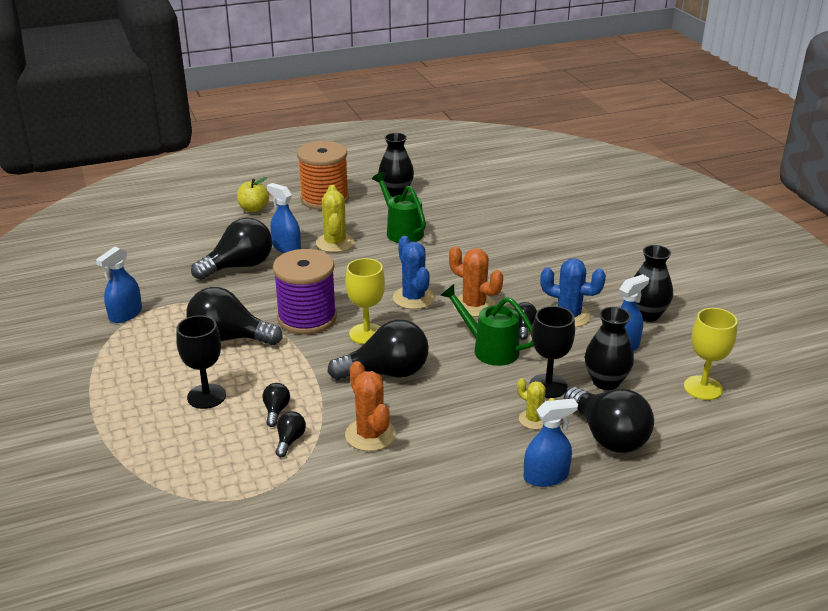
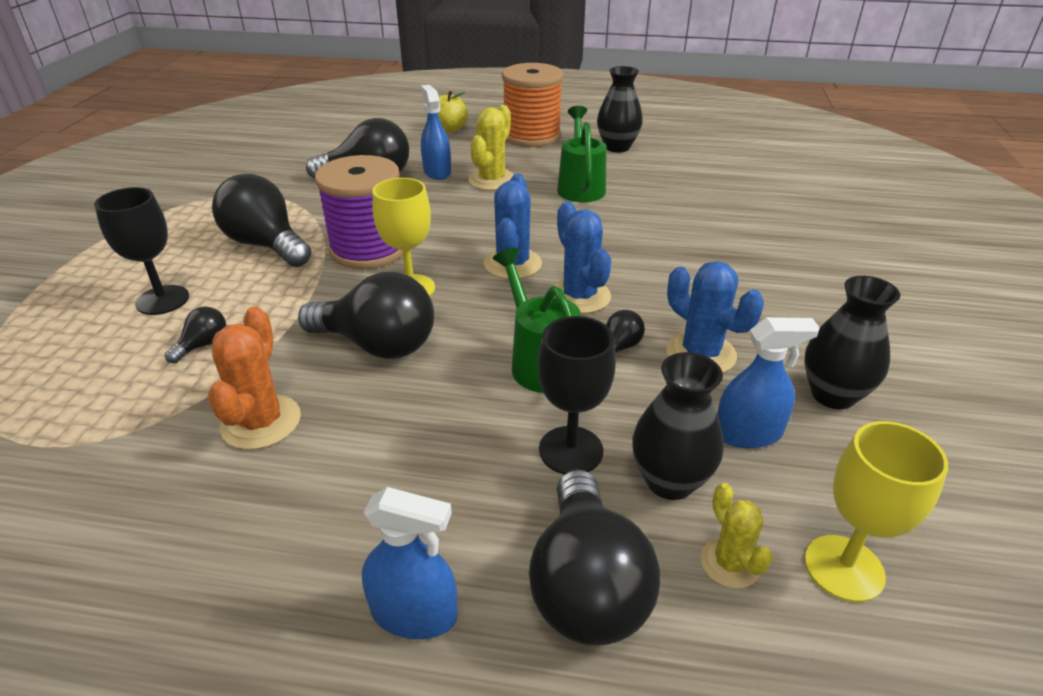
camera: 30 degrees right, 5 degrees up
(125, 314) = (210, 192): blue spray bottle -> none
(290, 440) = (169, 389): black light bulb -> none
(474, 305) = (579, 296): orange cactus -> blue cactus
(534, 419) = (496, 497): yellow cactus -> yellow cactus (730, 563)

